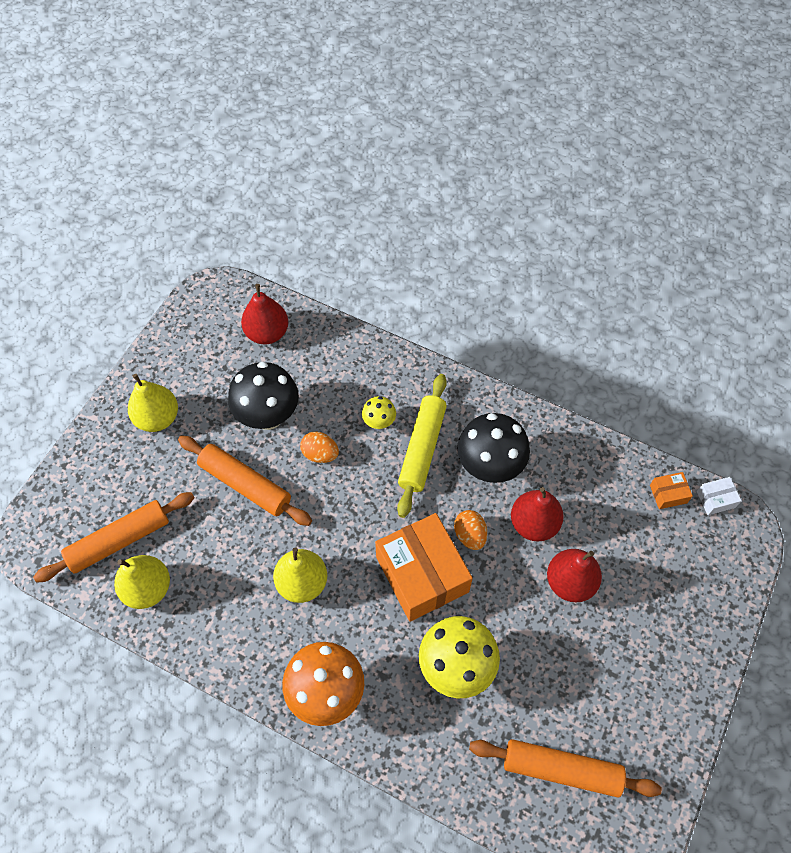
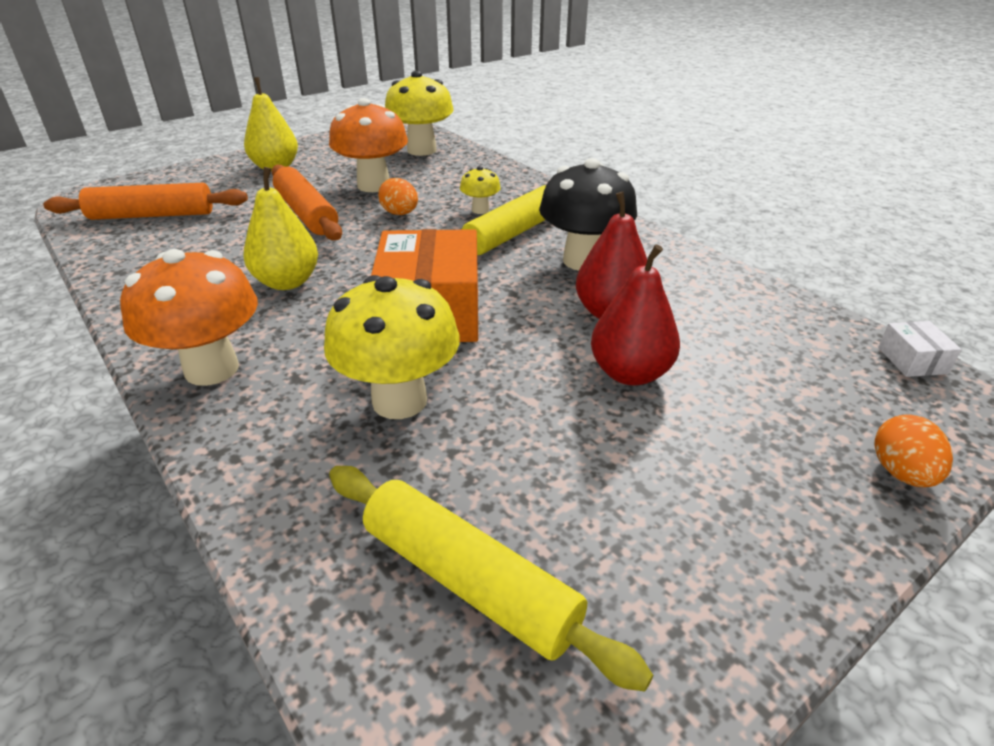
camera: 25 degrees right, 25 degrees down
(148, 588) = (135, 246): yellow pear -> none
(267, 333) = (421, 150): red pear -> yellow mushroom
(268, 416) = (374, 185): black mushroom -> orange mushroom
(470, 535) = (517, 300): orange egg -> orange egg (901, 473)
(561, 770) = (468, 581): orange rolling pin -> yellow rolling pin
(668, 494) = (830, 337): orange box -> none
(715, 499) = (912, 360): white box -> white box turned 75 degrees clockwise

